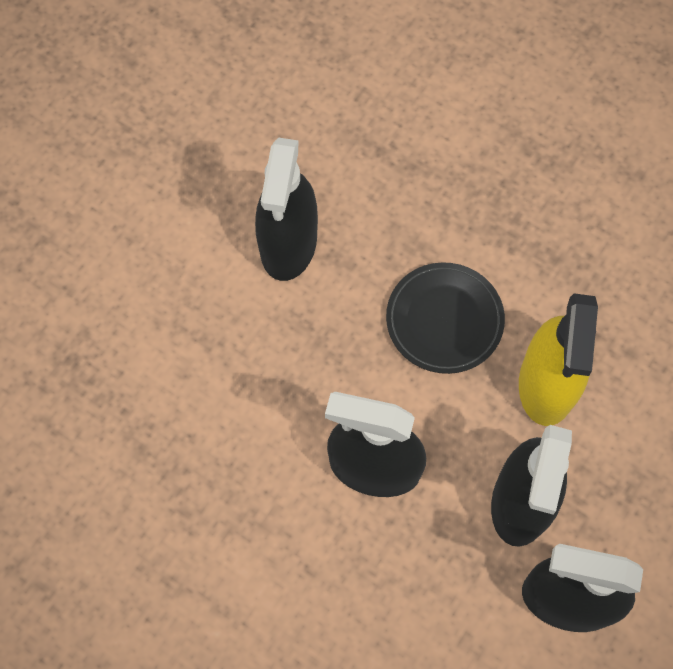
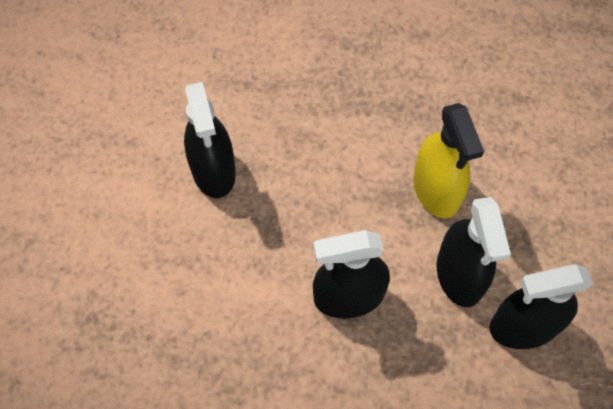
camera: 25 degrees left, 5 degrees down
(444, 320) = (347, 177): black plate -> none

